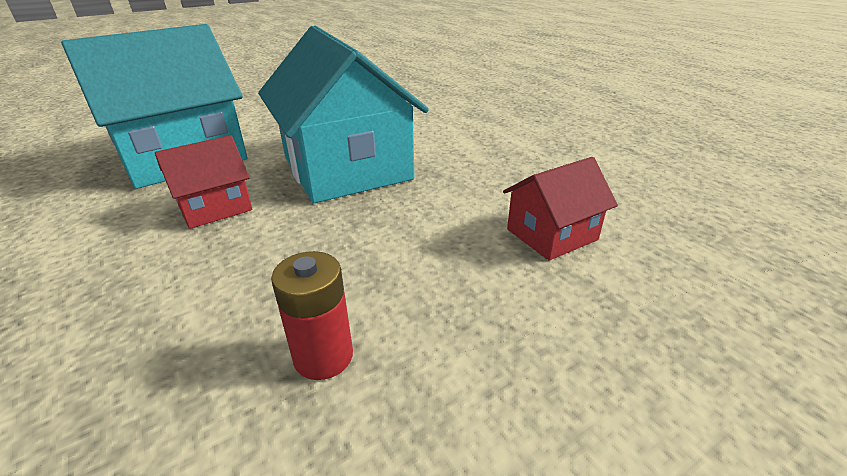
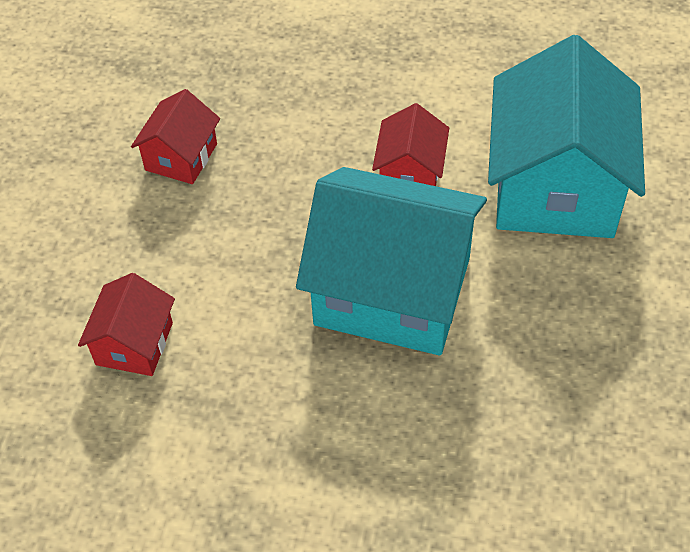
camera: 135 degrees right, 20 degrees up
(323, 356) = (181, 157): red battery -> red house

